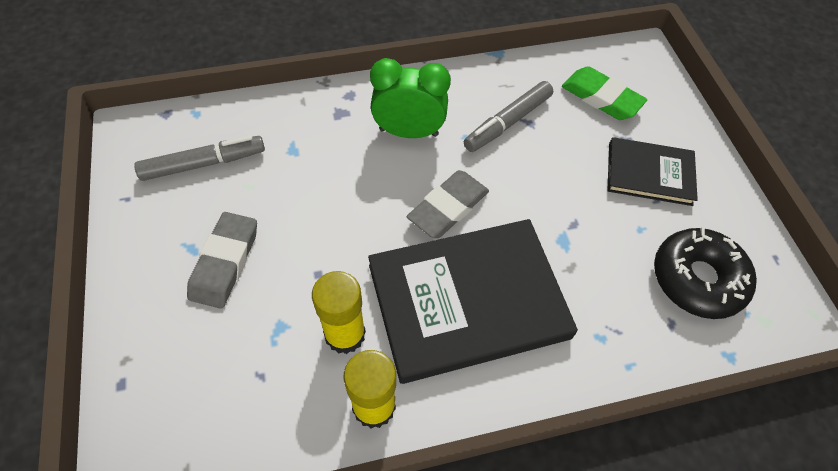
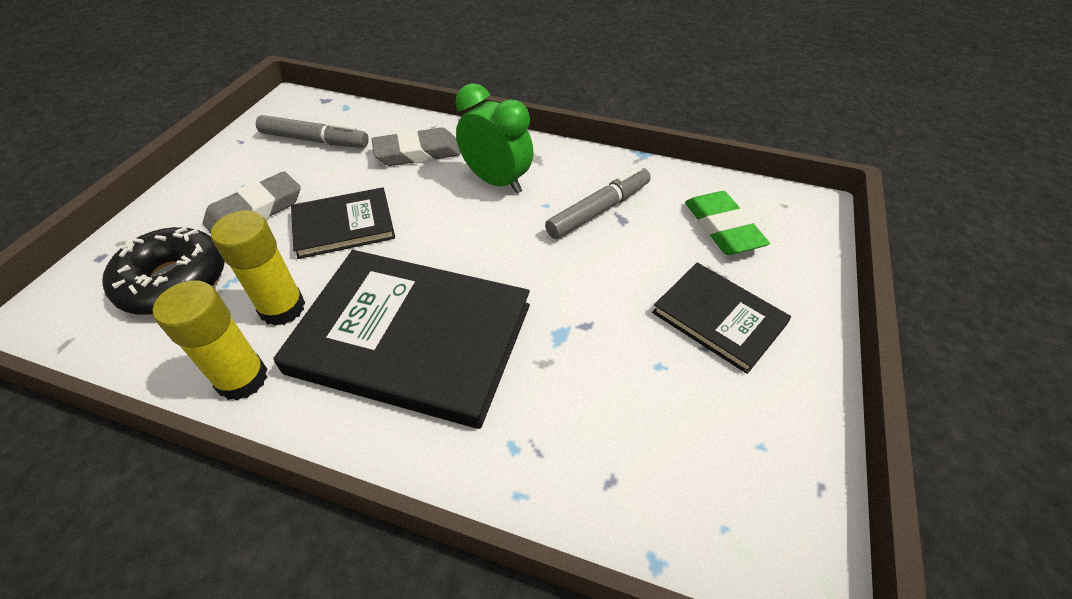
camera: 35 degrees right, 10 degrees down
(320, 236) = (344, 225): none -> black book
(448, 207) = (472, 253): grey eraser -> grey eraser (417, 153)
(507, 122) = (599, 210): grey marker -> grey marker turned 150 degrees clockwise
(697, 279) = (686, 452): black donut -> black donut (174, 281)

